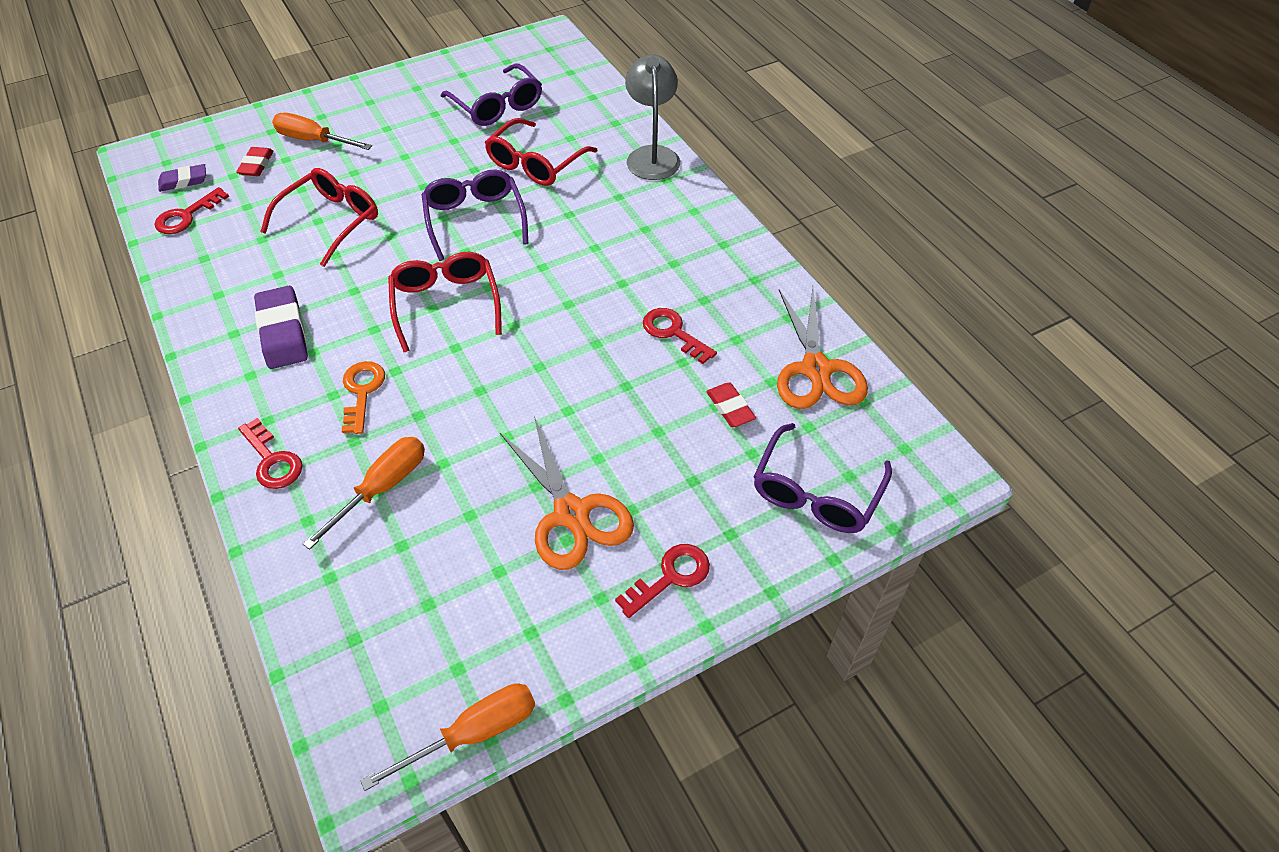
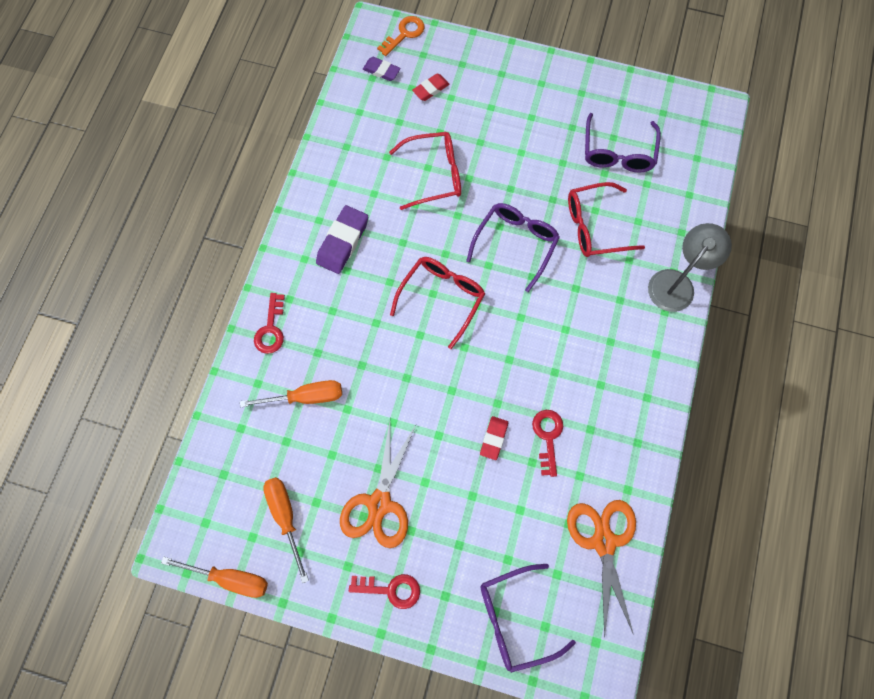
camera: 45 degrees right, 20 degrees up
(186, 216) = (362, 103): red key -> none
(313, 140) = (479, 93): orange screwdriver -> orange screwdriver (285, 517)
(362, 392) = (347, 322): orange key -> orange key (404, 34)
(730, 408) = (526, 519): red eraser -> red eraser (493, 438)
(816, 369) = (603, 542): orange scissors -> orange scissors turned 135 degrees clockwise

